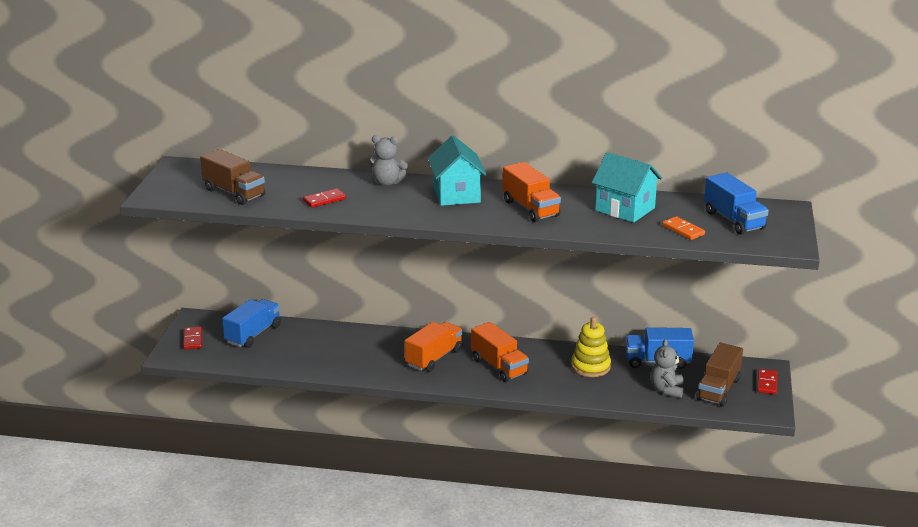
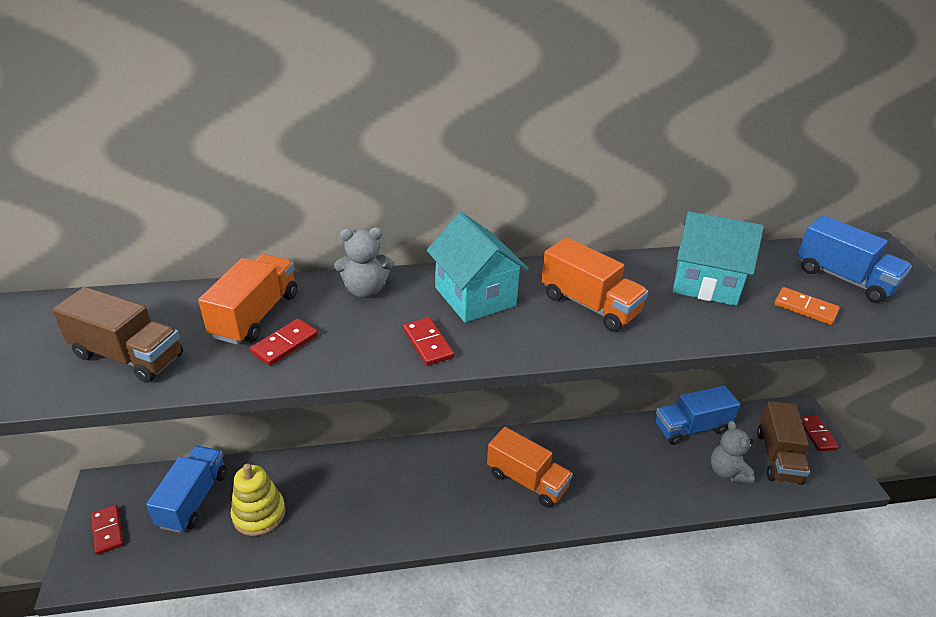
camera: 20 degrees left, 10 degrees up
(410, 211) = (428, 343): none -> red domino
(434, 358) = (444, 485): orange truck -> orange truck (255, 315)
(590, 366) = (627, 454): yellow stacking toy -> yellow stacking toy (259, 514)

